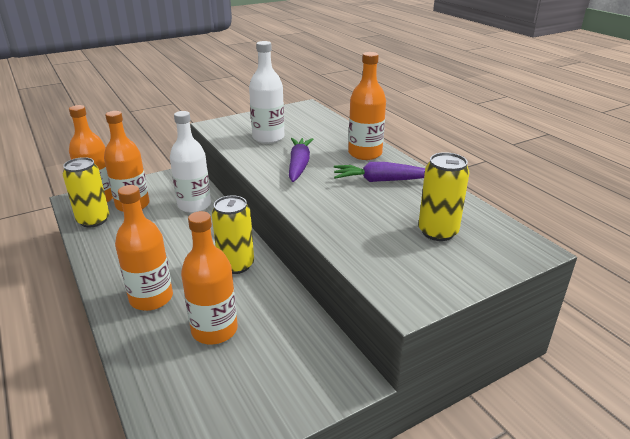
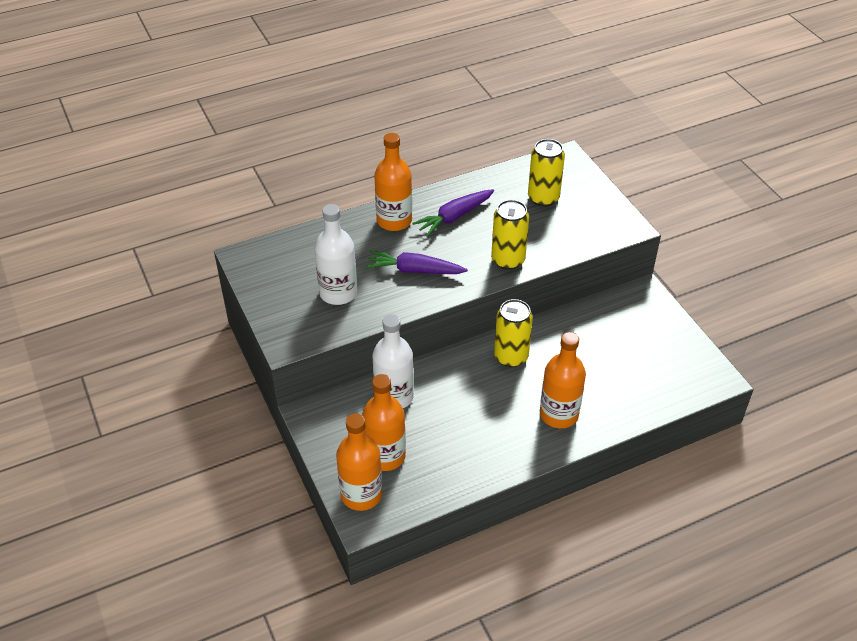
camera: 85 degrees left, 15 degrees up
(93, 220) = (416, 488): yellow can -> yellow can (508, 260)
(214, 330) = (599, 367): orange bottle -> none
(381, 180) = (454, 217): purple carrot -> purple carrot turned 45 degrees clockwise

